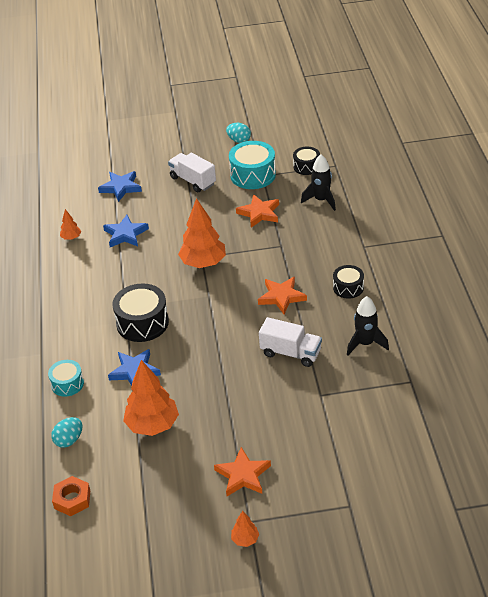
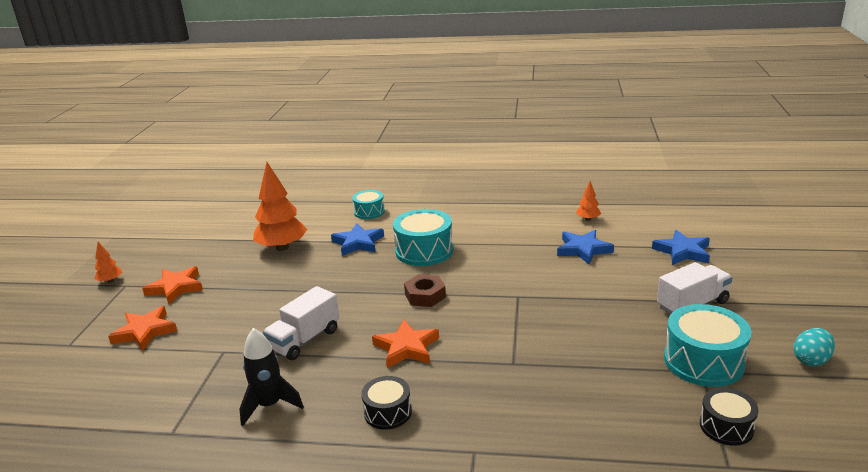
camera: 105 degrees right, 15 degrees down
(69, 440) = (303, 211): turquoise egg -> none
(72, 499) = (241, 210): orange nut -> none
(142, 323) = (424, 251): black drum -> turquoise drum
(203, 263) = (505, 296): orange tree -> none
(213, 304) = (425, 296): none -> brown nut
(259, 213) = (598, 354): orange star -> orange star (145, 331)
(321, 200) = (618, 426): black rocket -> none

